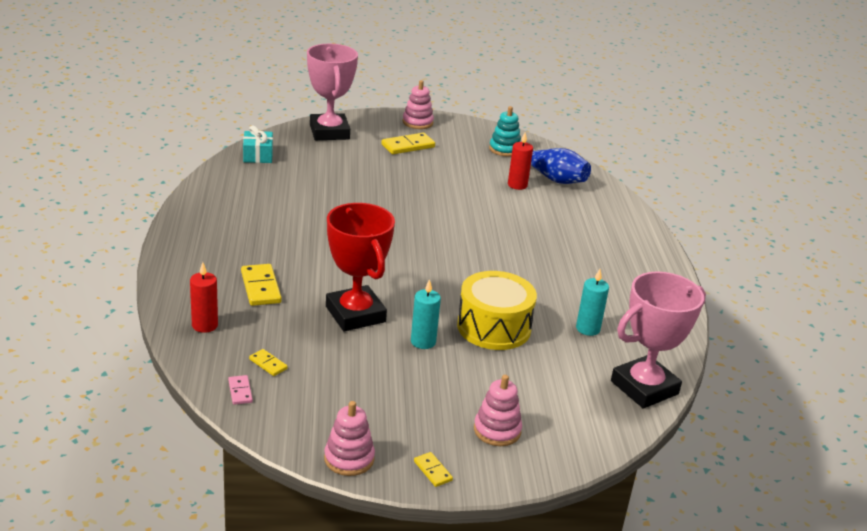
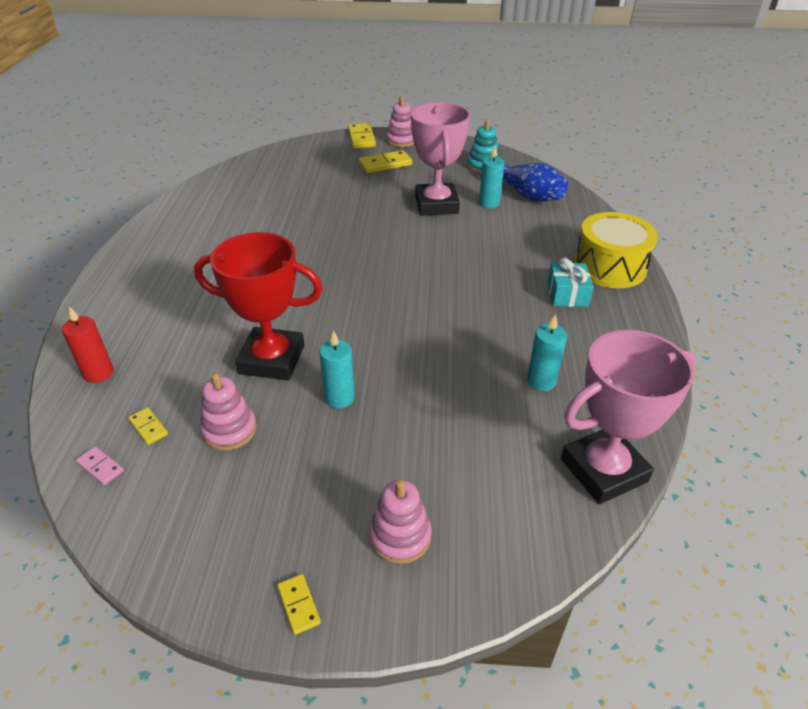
camera: 10 degrees right, 10 degrees up
(240, 391) = (100, 467): pink domino -> pink domino turned 45 degrees counterclockwise
(258, 155) = (233, 176): turquoise gift -> turquoise gift (567, 294)
(261, 287) = (179, 324): yellow domino -> yellow domino (361, 138)
(329, 132) = (311, 152): pink trophy -> pink trophy (436, 205)
(349, 458) = (195, 579): pink stacking toy -> pink stacking toy (229, 430)
(355, 314) = (272, 359): red trophy -> red trophy turned 60 degrees counterclockwise
(494, 327) = (428, 378): yellow drum -> yellow drum (609, 267)
(517, 185) = (489, 203): red candle -> turquoise candle

